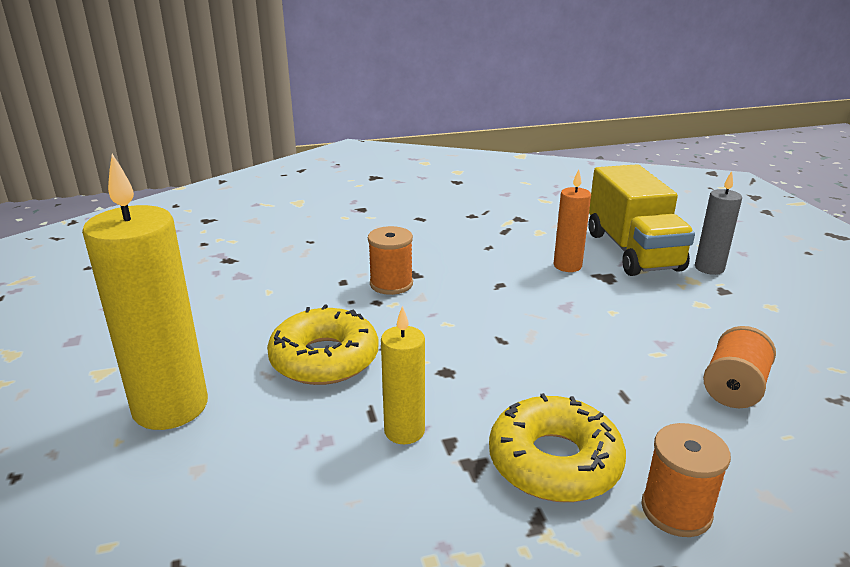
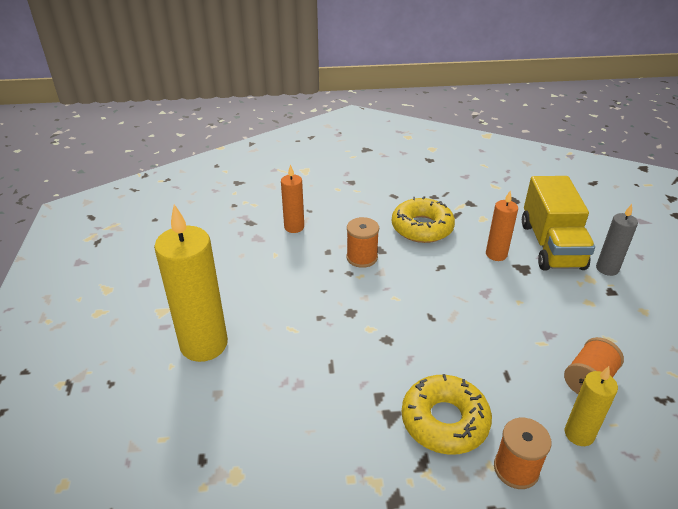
camera: 10 degrees right, 10 degrees up
(291, 260) = (294, 227): none -> orange candle
(324, 358) = (306, 318): yellow donut -> yellow donut (422, 227)
(404, 431) = (350, 383): yellow candle -> yellow candle (579, 434)

